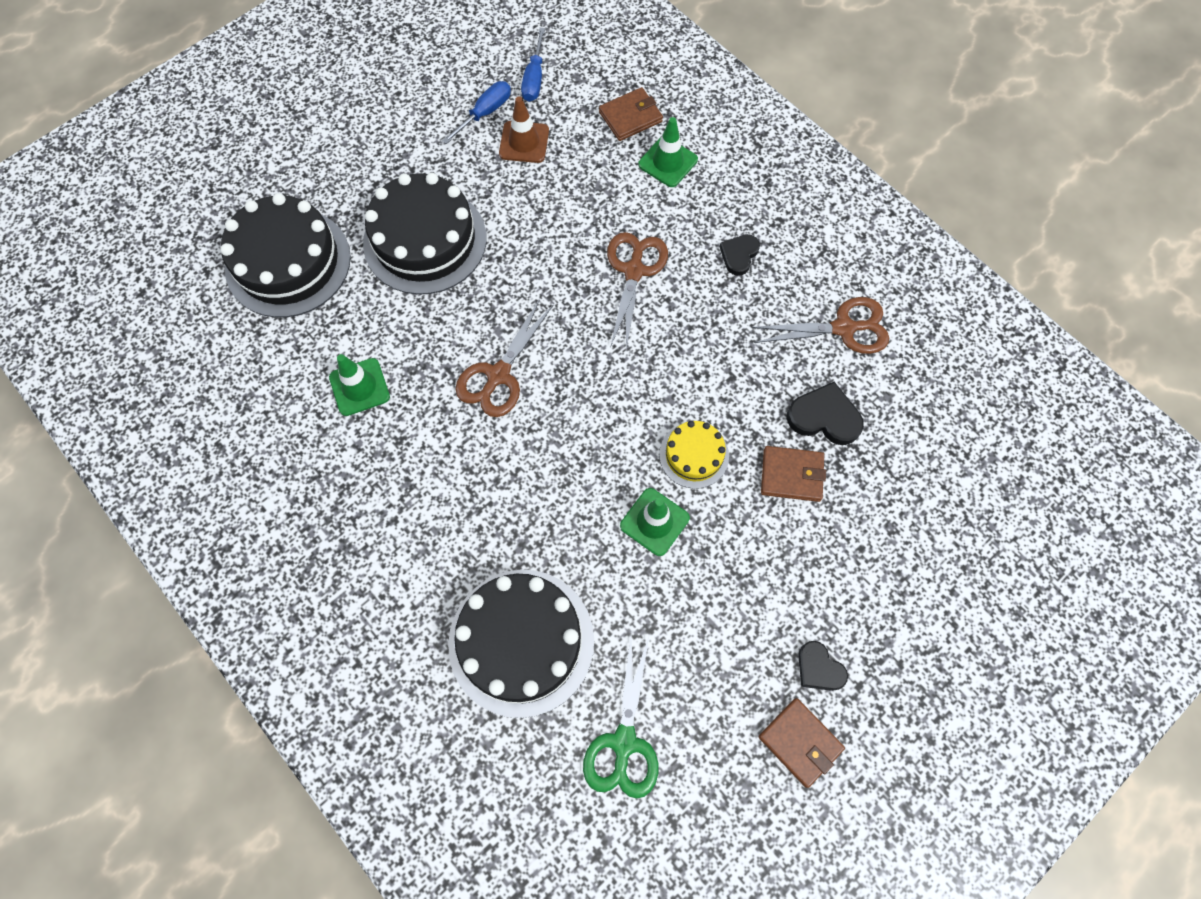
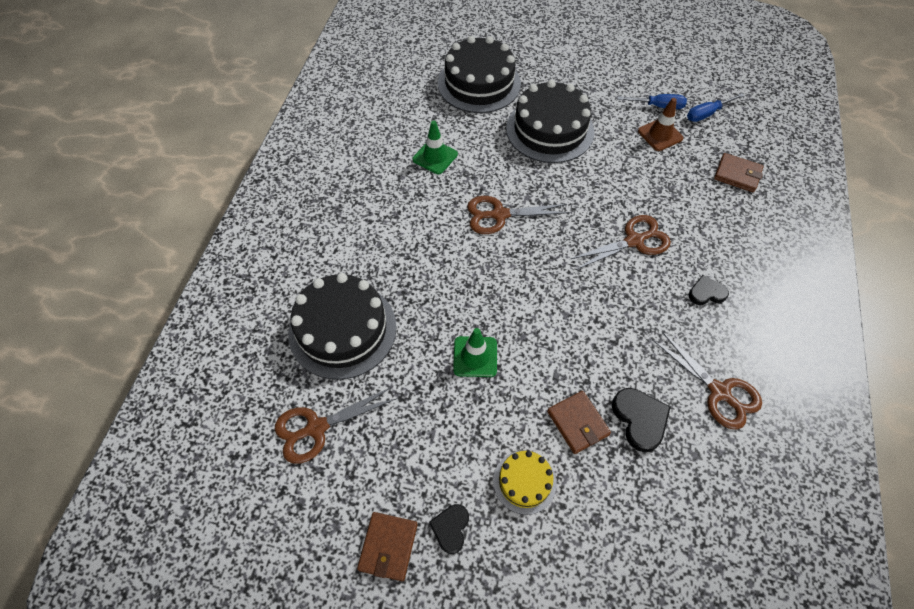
camera: 55 degrees right, 10 degrees down
(624, 742) = (316, 428): green scissors -> brown scissors
(668, 162) = (728, 213): green traffic cone -> none
(694, 455) = (540, 352): yellow cake -> yellow cake (524, 481)

